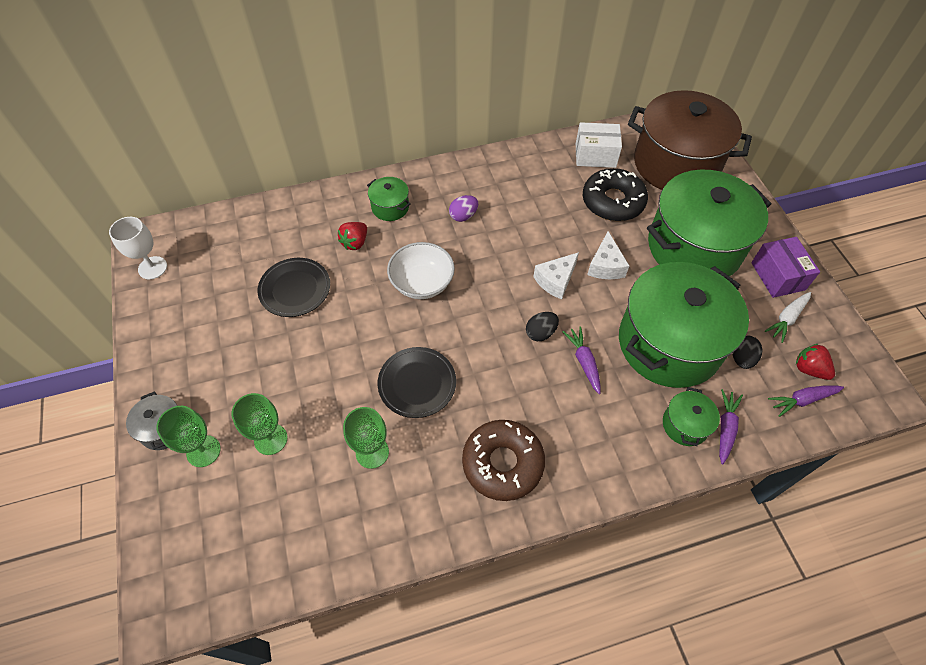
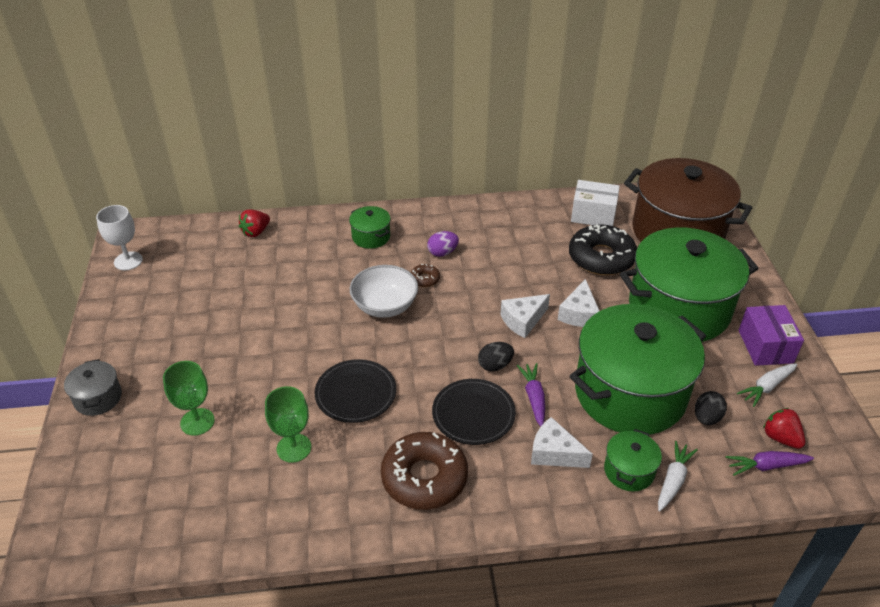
camera: 10 degrees right, 15 degrees down
(203, 451) = (130, 422): green goblet -> none
(295, 289) = (258, 296): black plate -> black plate (473, 414)
(355, 242) = (328, 263): red strawberry -> red strawberry (256, 232)
(453, 248) = (424, 279): none -> brown donut
(615, 417) = (554, 453): none -> white cheese
(725, 428) = (673, 480): purple carrot -> white carrot

